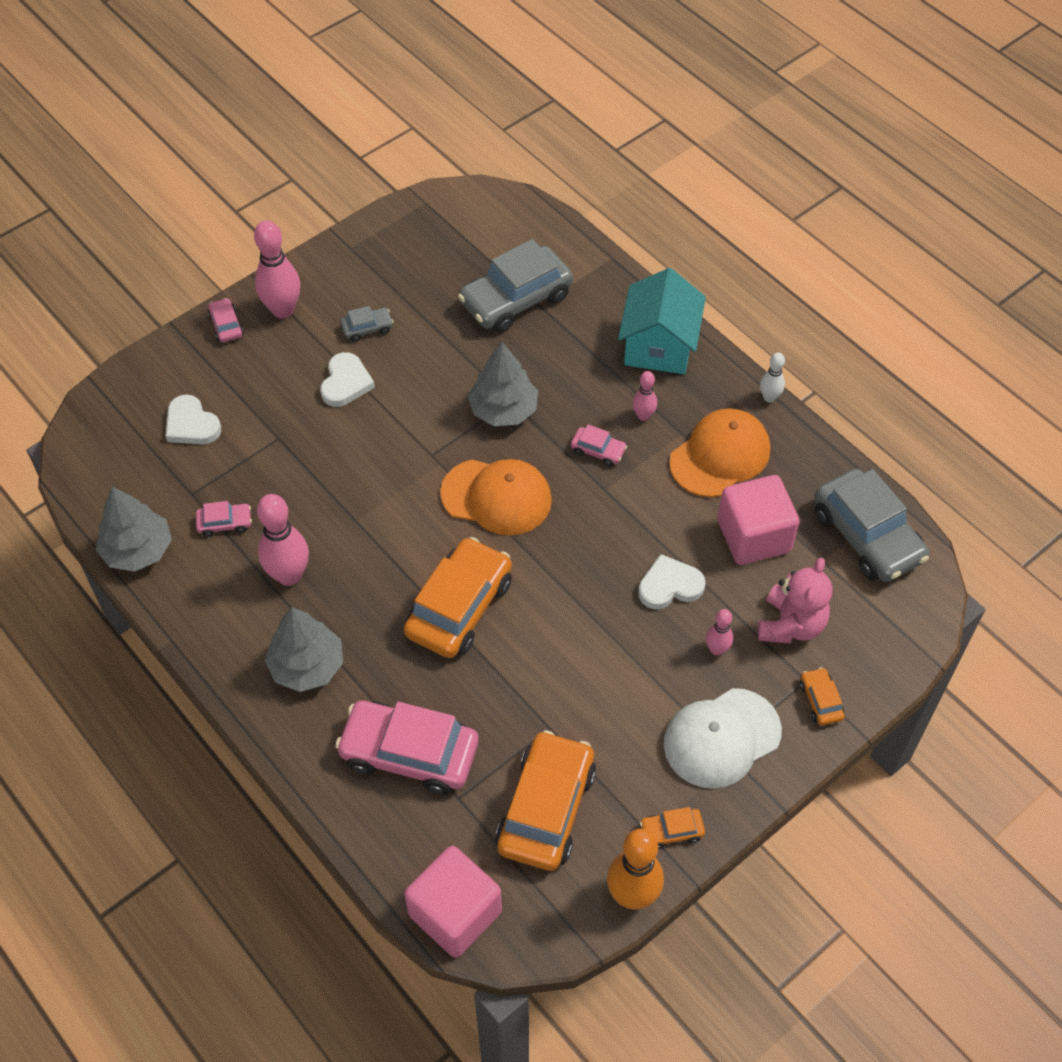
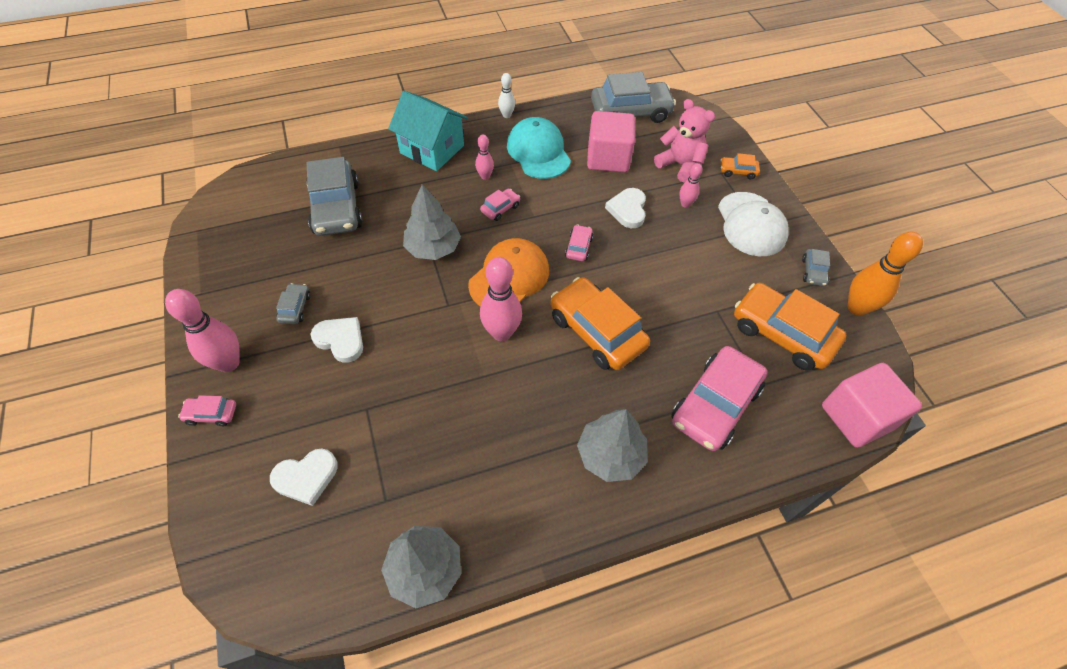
camera: 70 degrees left, 0 degrees up
(225, 523) = (434, 479): pink car -> pink car (578, 247)
(289, 575) = (514, 442): pink bowling pin -> pink bowling pin (501, 333)
(671, 831) = (813, 272): orange car -> grey car
(720, 455) = (538, 152): orange cap -> turquoise cap

